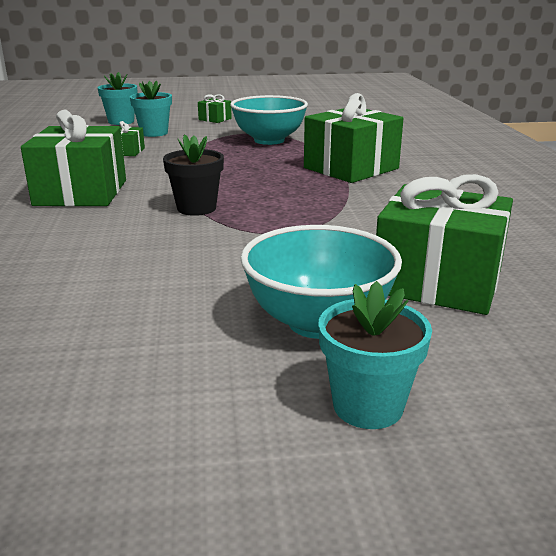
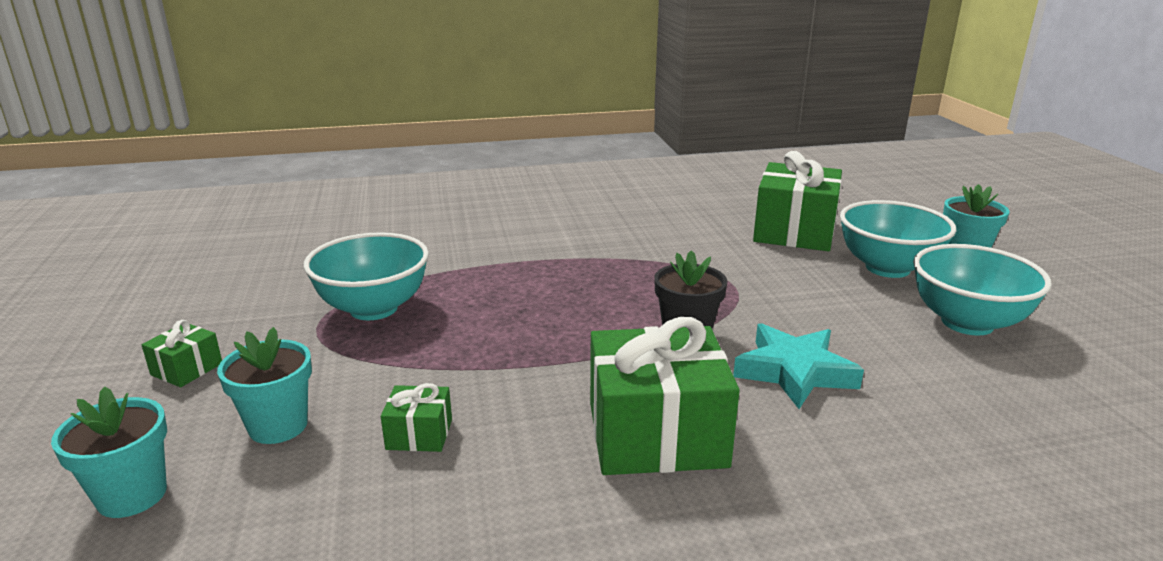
camera: 95 degrees left, 0 degrees up
(119, 236) = (794, 372): none -> turquoise star
(153, 339) = (967, 323): none -> turquoise bowl
(351, 168) = (519, 256): green gift -> none

